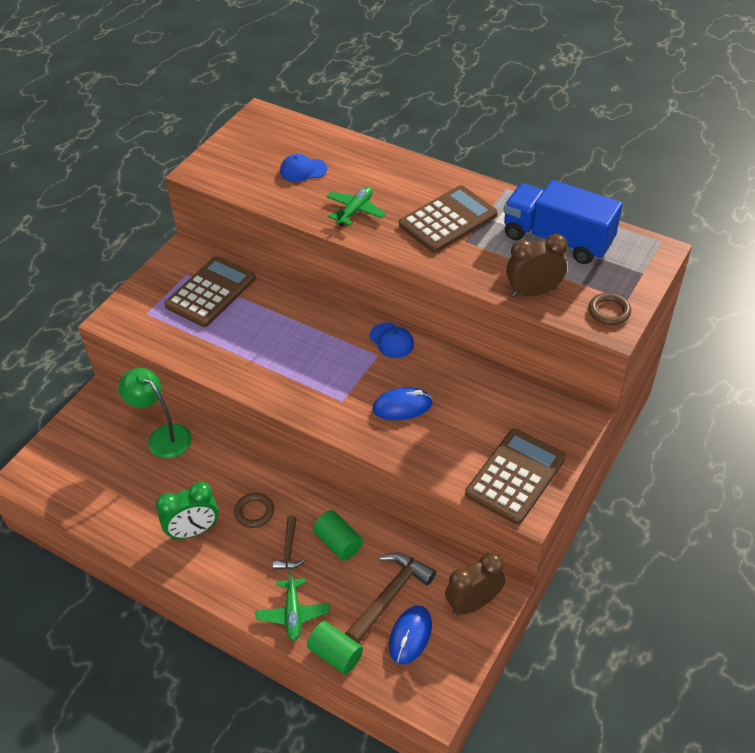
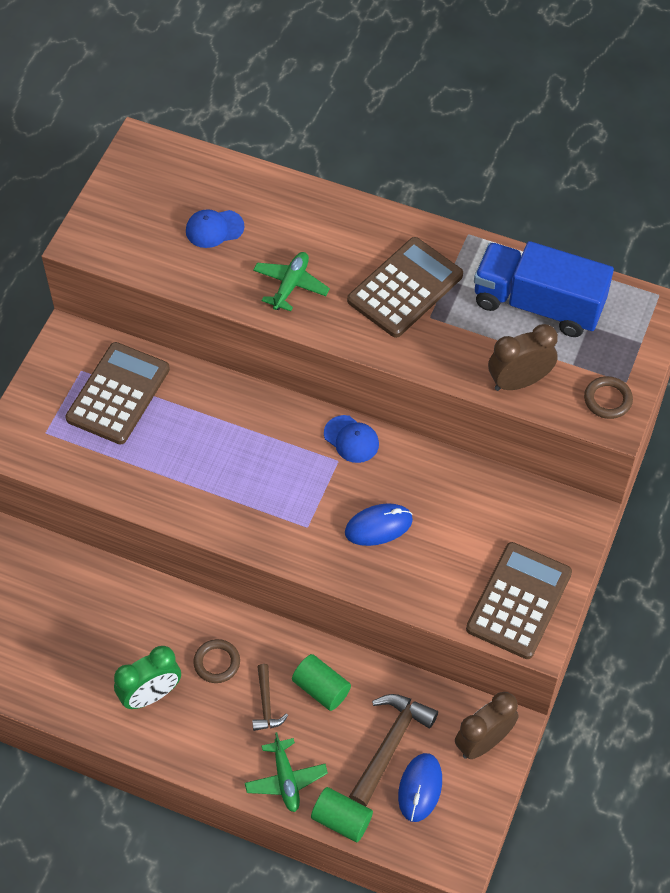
camera: 10 degrees left, 10 degrees up
(163, 436) = (86, 578): green lamp -> none

